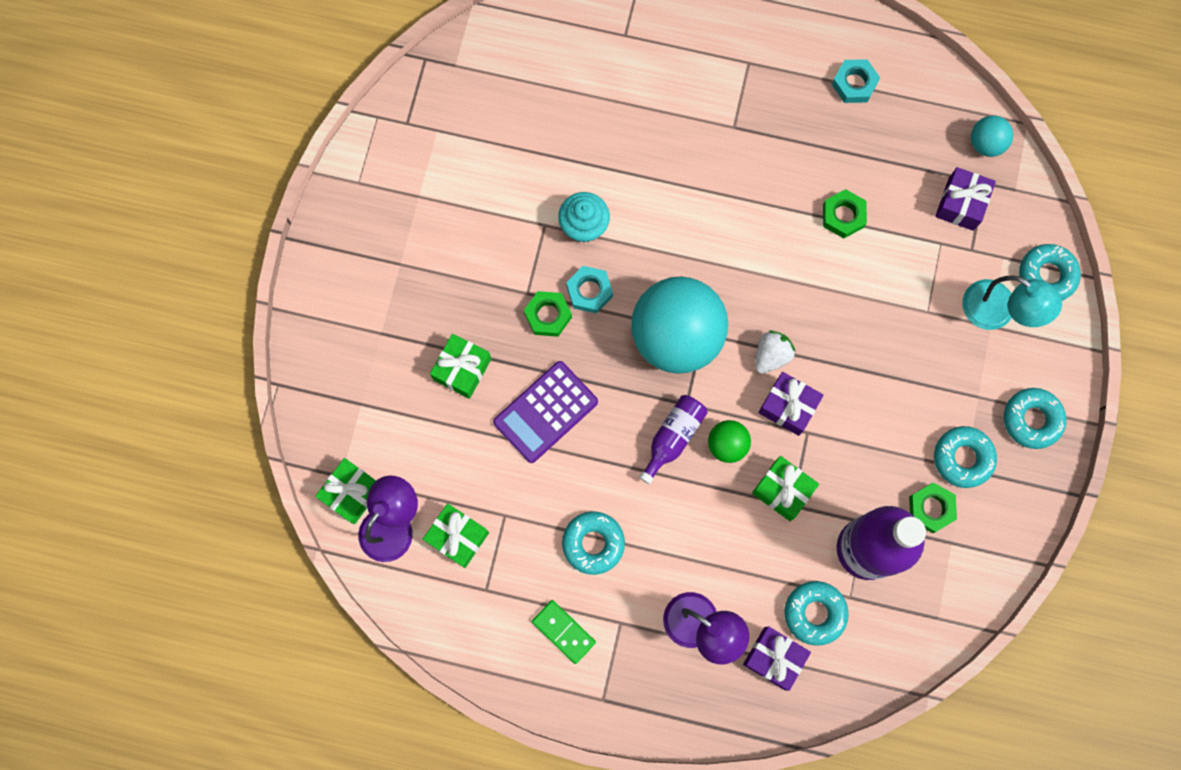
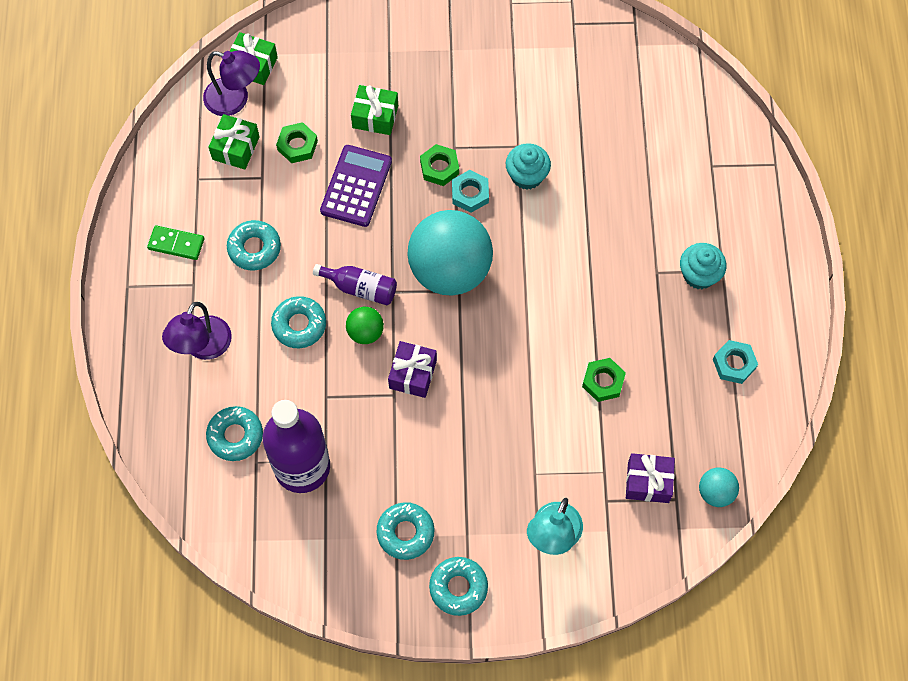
camera: 75 degrees right, 10 degrees down
(545, 412) = (356, 186): purple calculator -> purple calculator turned 75 degrees clockwise
(563, 632) = (176, 244): green domino -> green domino turned 75 degrees clockwise
(747, 86) = (699, 275): none -> turquoise cupcake
(771, 355) = (455, 350): white strawberry -> none
(774, 658) = (189, 411): purple gift -> none
(783, 490) = (337, 386): green gift -> none
(931, 508) = (352, 514): green nut -> green nut (297, 145)
(1046, 275) = (602, 574): turquoise donut -> turquoise donut (299, 325)

